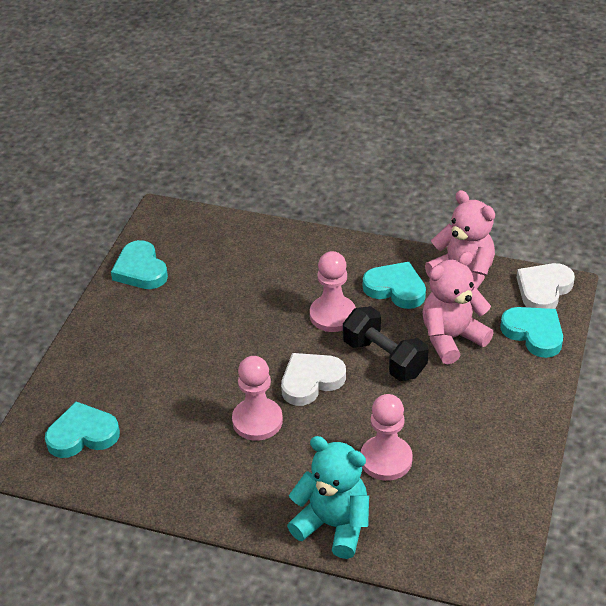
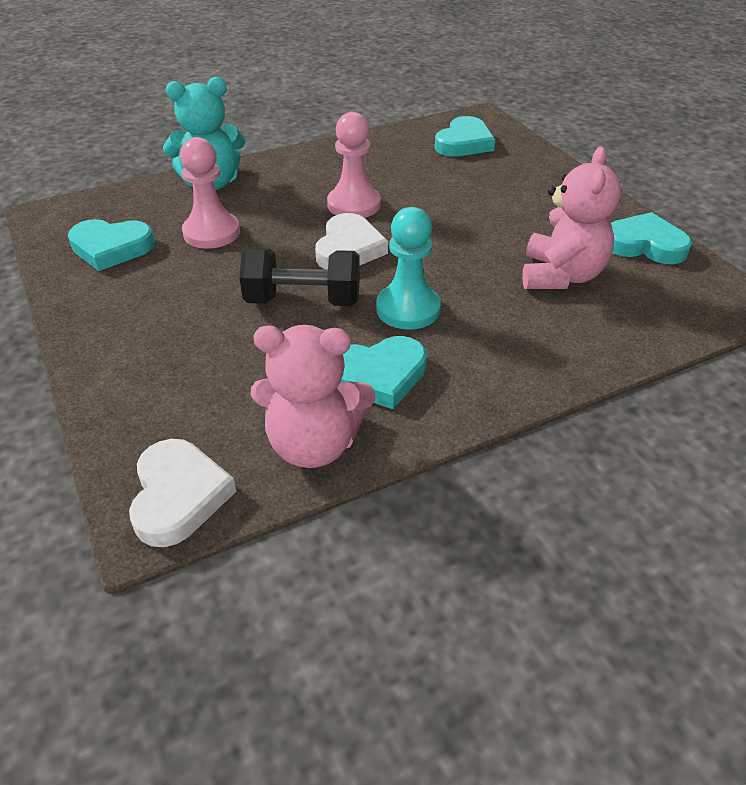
camera: 135 degrees right, 0 degrees up
(332, 315) = (408, 309): pink pawn -> turquoise pawn
(451, 338) = (250, 358): pink teddy bear -> pink teddy bear (561, 276)
(534, 333) = (149, 422): turquoise heart -> turquoise heart (111, 248)

